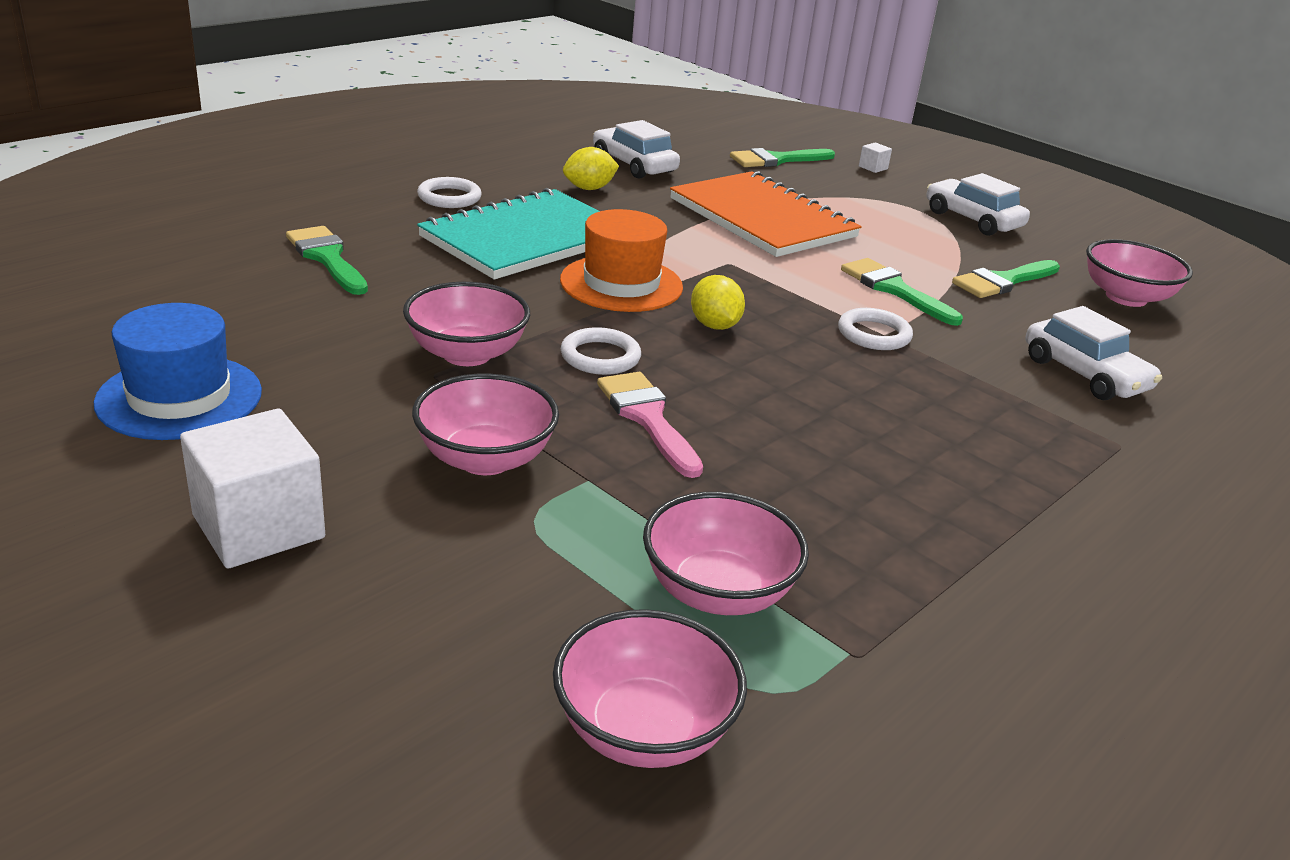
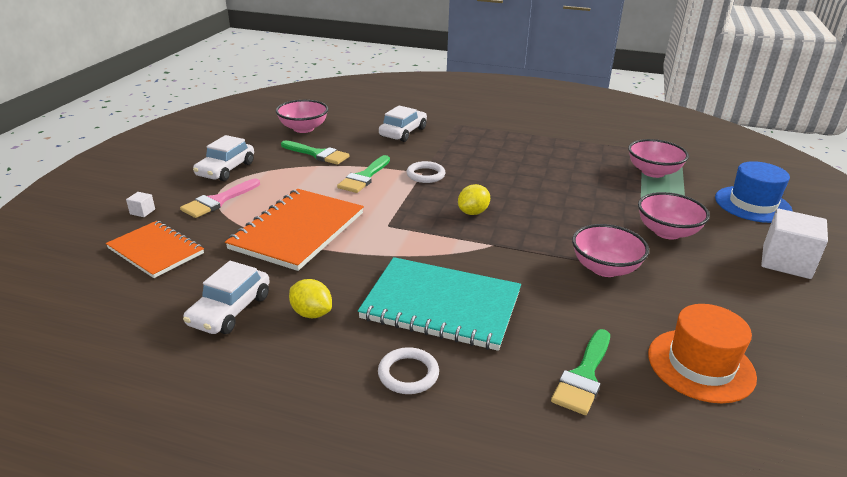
camera: 115 degrees left, 0 degrees up
(179, 397) = (778, 333): blue hat -> blue hat (752, 204)
(600, 357) = (549, 232): white ring -> none
(621, 284) = (461, 250): orange hat -> orange hat (700, 365)
(643, 730) = (721, 170): pink bowl -> none
(647, 418) = (580, 207): pink brush -> pink brush (218, 201)
(776, 160) = (156, 251): green brush -> orange notebook

